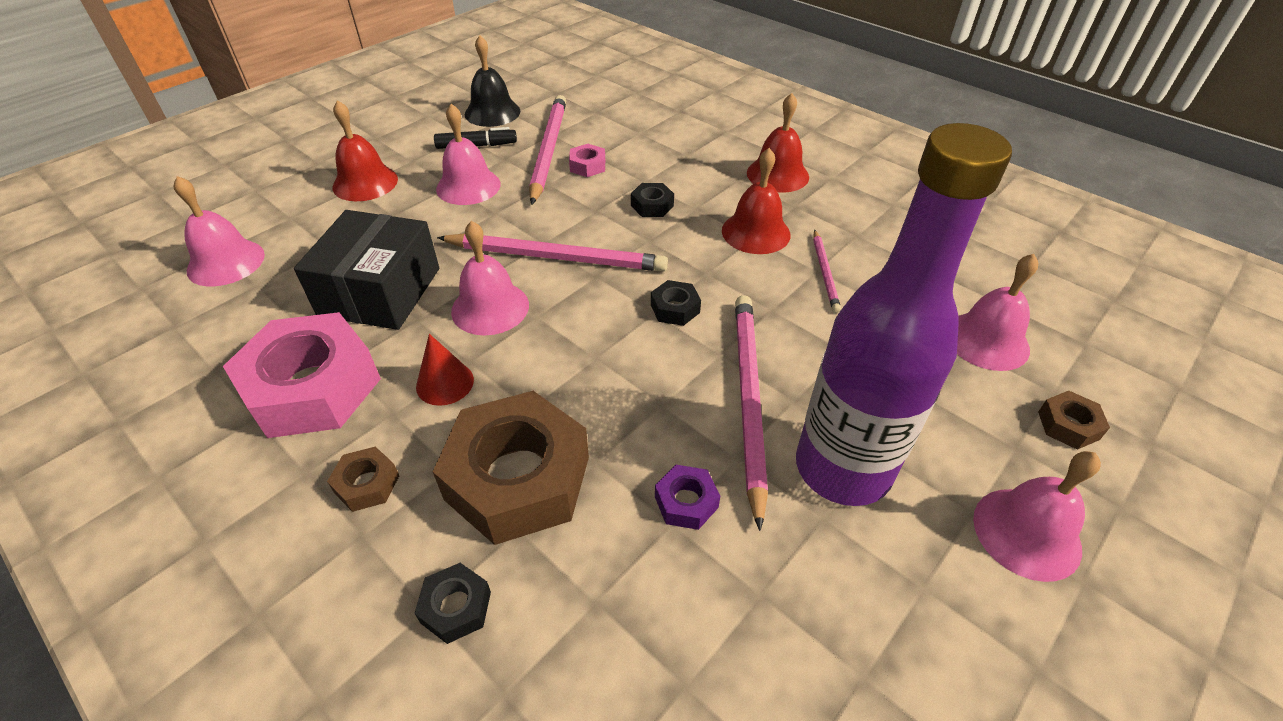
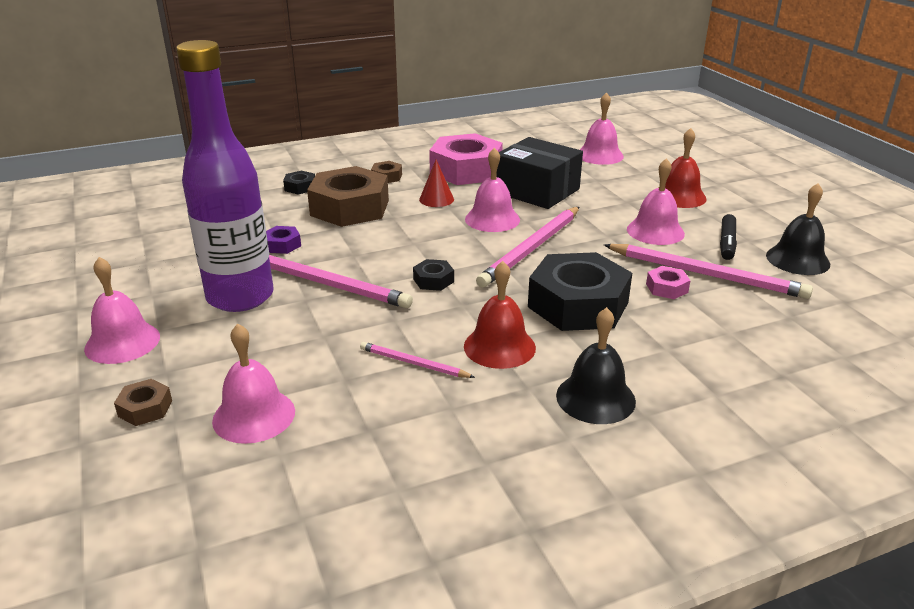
camera: 115 degrees right, 15 degrees down
(652, 205) = (578, 304): black nut -> black nut, size x2.35
(777, 174) = (595, 398): red bell -> black bell

